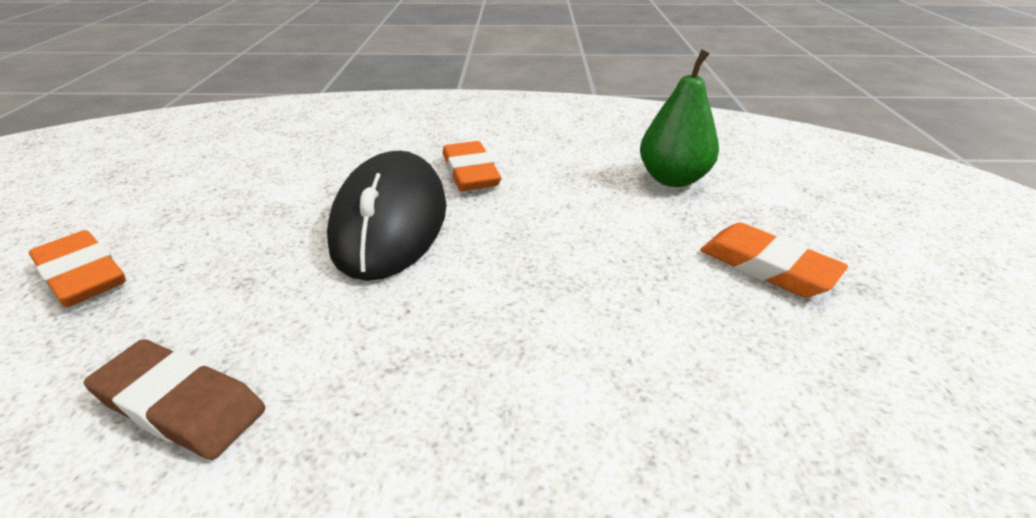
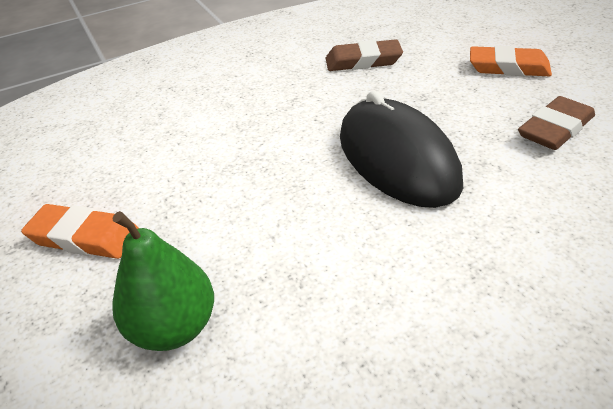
camera: 155 degrees right, 5 degrees up
(225, 193) = (555, 129): none -> brown eraser
(470, 172) = (399, 236): orange eraser -> none

